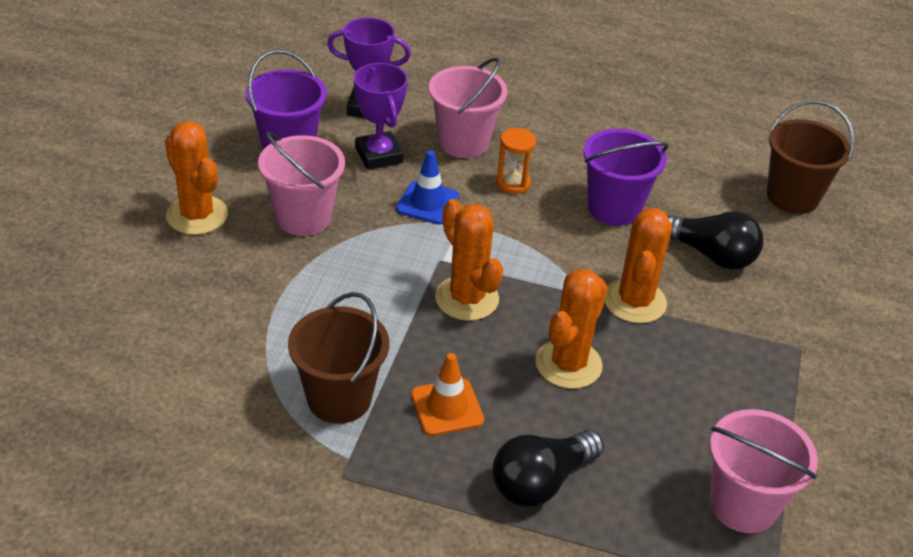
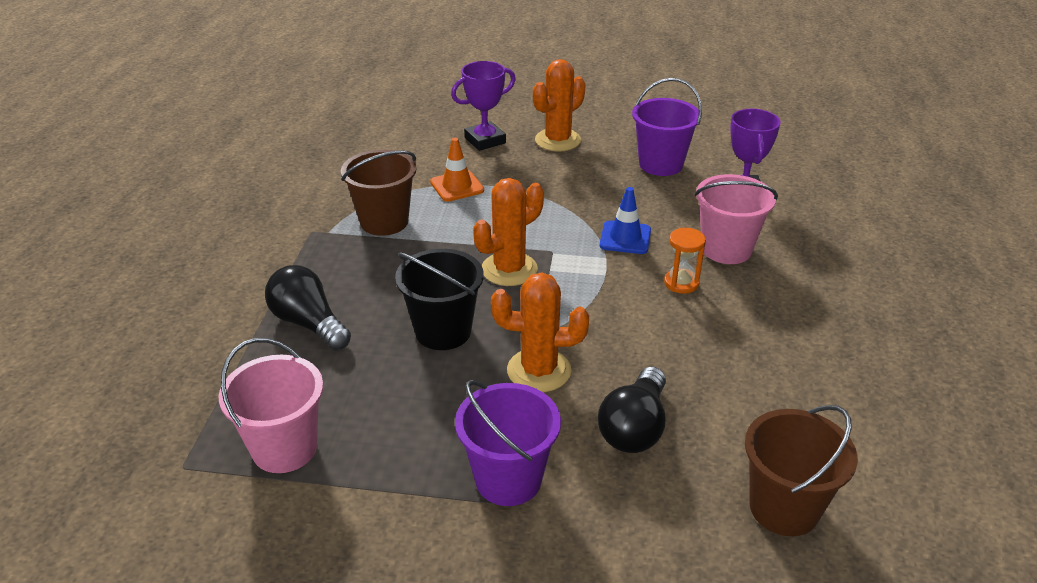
camera: 85 degrees right, 5 degrees down
(303, 217) = (576, 182): pink bucket -> none
(379, 155) = (677, 206): purple trophy -> purple trophy (485, 140)
(447, 407) = (382, 270): orange traffic cone -> orange traffic cone (457, 186)
(568, 364) = (443, 331): orange cactus -> black bucket
(614, 208) = (678, 352): purple bucket -> purple bucket (508, 479)

